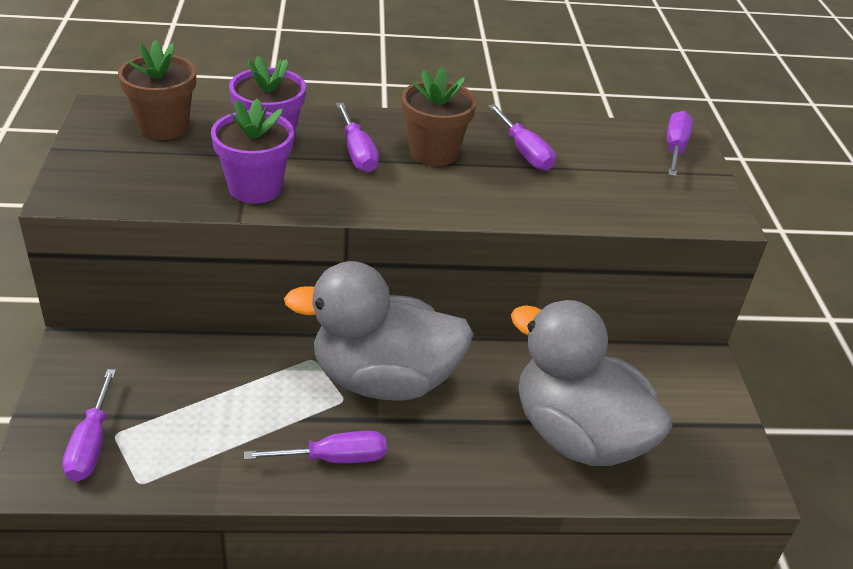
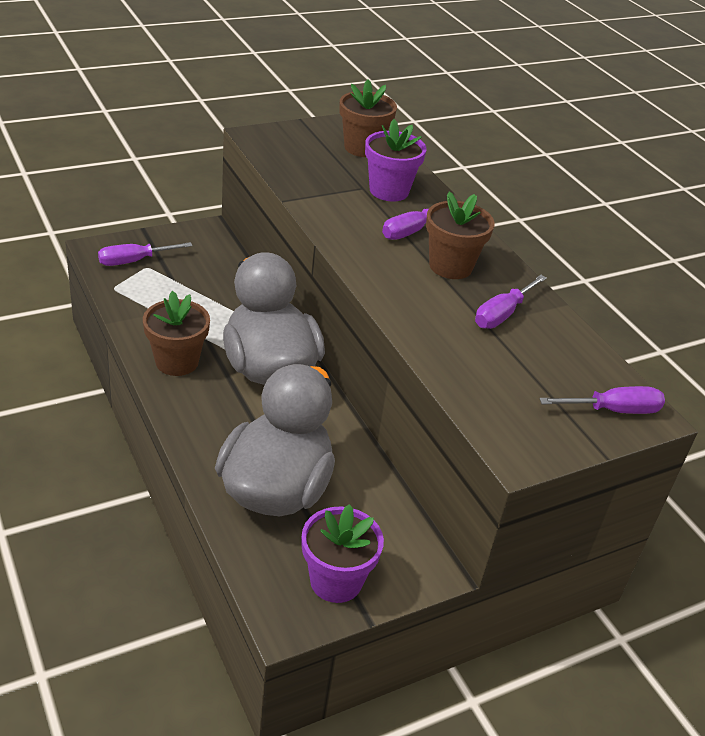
camera: 65 degrees right, 0 degrees up
(255, 188) = (324, 198): purple flower pot -> purple flower pot (336, 581)
(334, 458) = (177, 362): purple screwdriver -> brown flower pot

